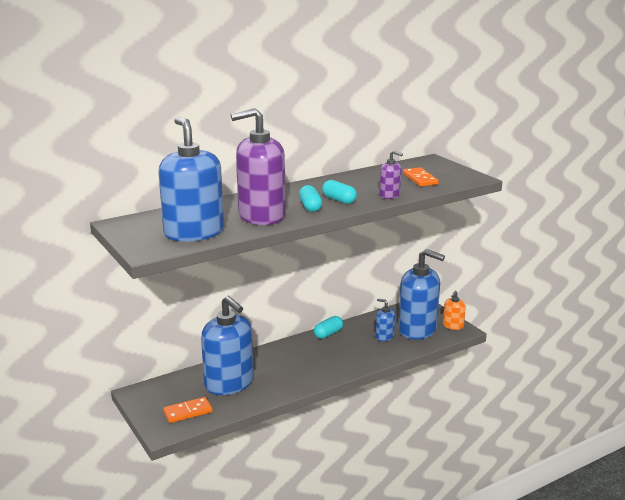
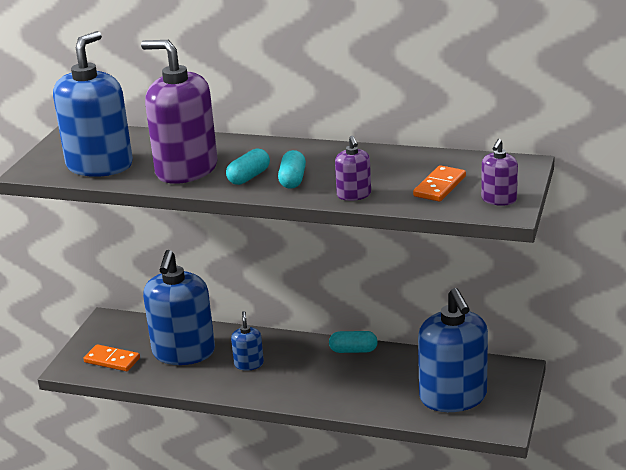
camera: 50 degrees right, 5 degrees up
(384, 336) = (403, 385): blue soap dispenser -> blue soap dispenser (249, 364)
(453, 326) = (502, 415): orange soap dispenser -> none
(460, 175) = (498, 199): none -> purple soap dispenser

